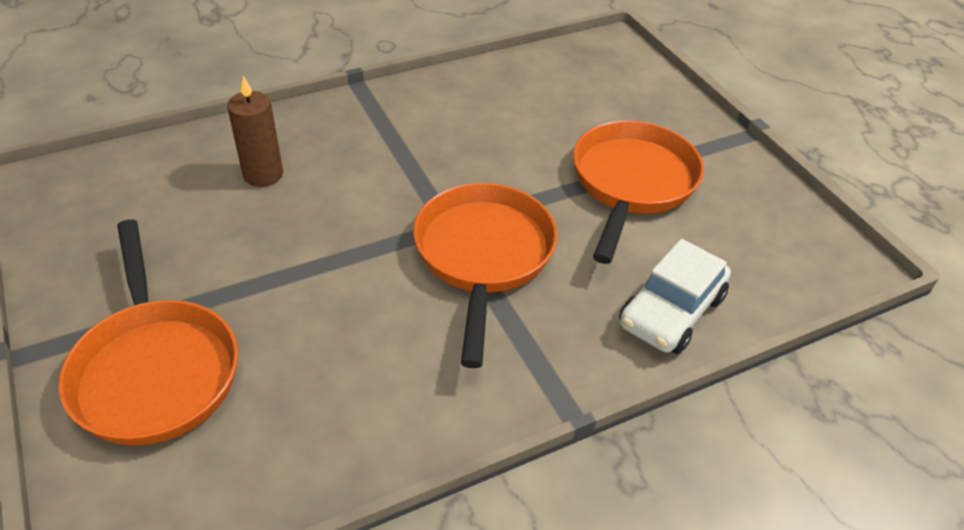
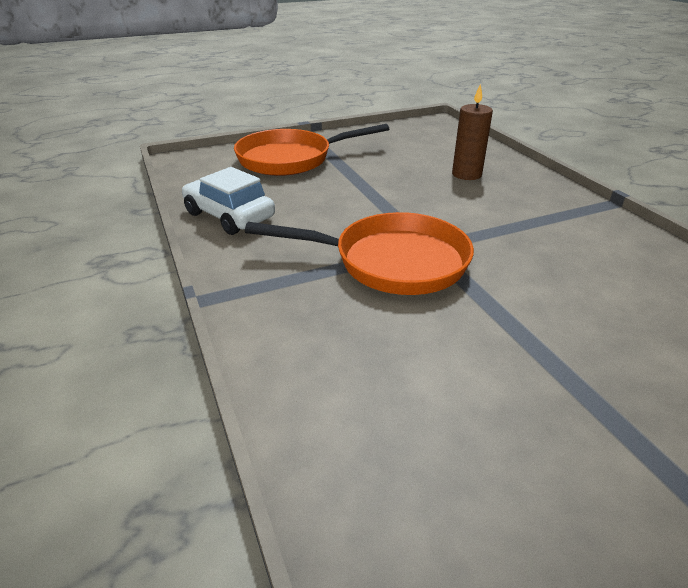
camera: 95 degrees right, 10 degrees down
(631, 183) = (539, 373): orange pan -> none
(671, 311) = (316, 378): white car -> white car (229, 216)

